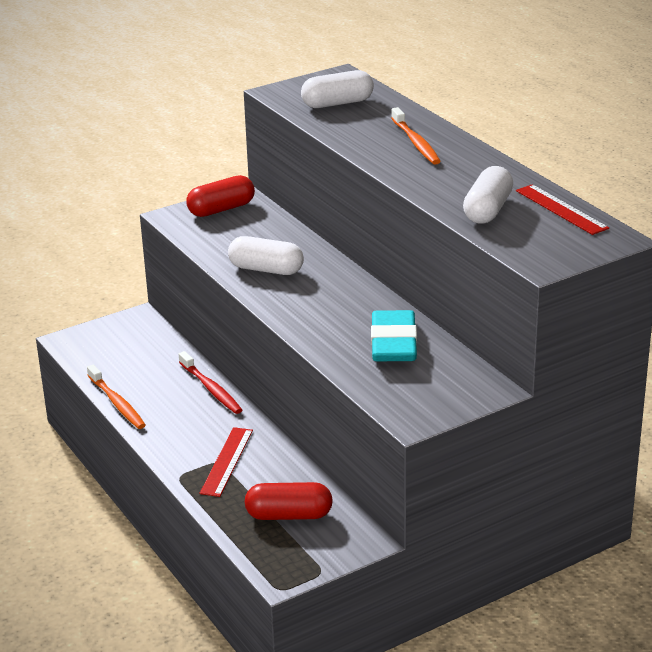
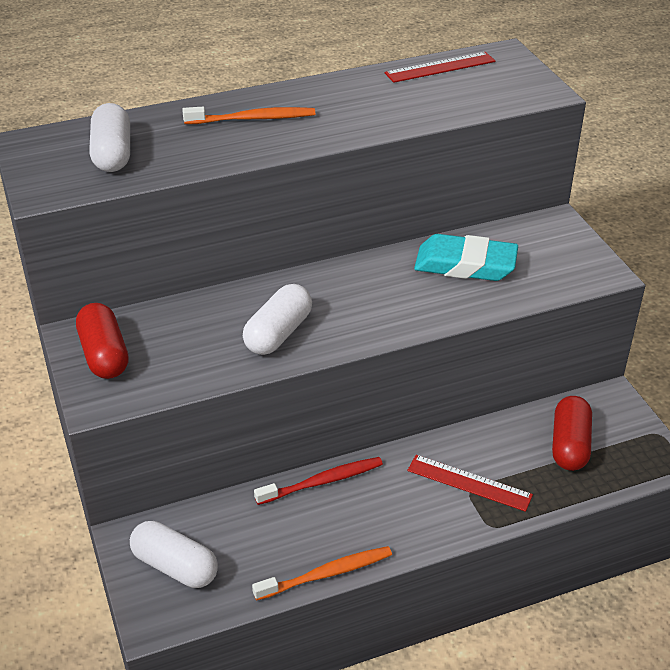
camera: 80 degrees left, 10 degrees up
(488, 210) = (430, 102): white capsule -> white capsule (175, 566)

